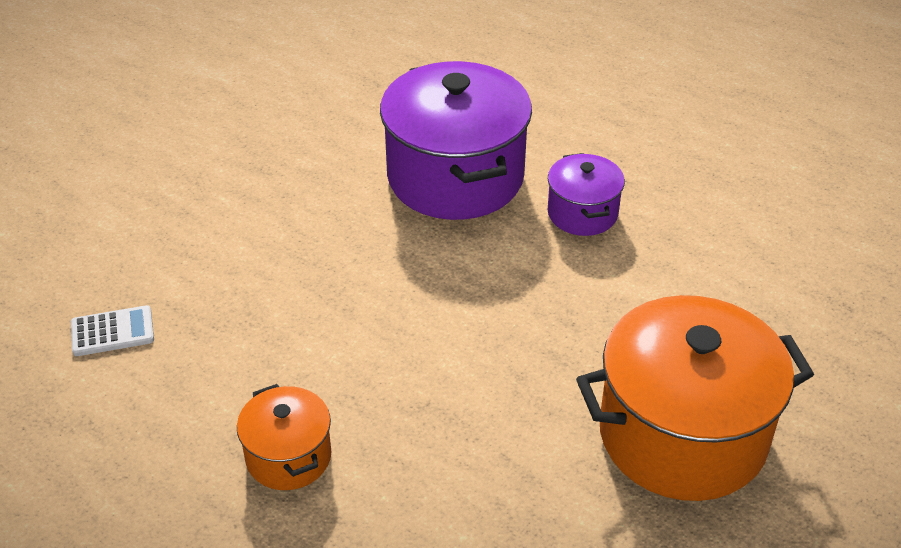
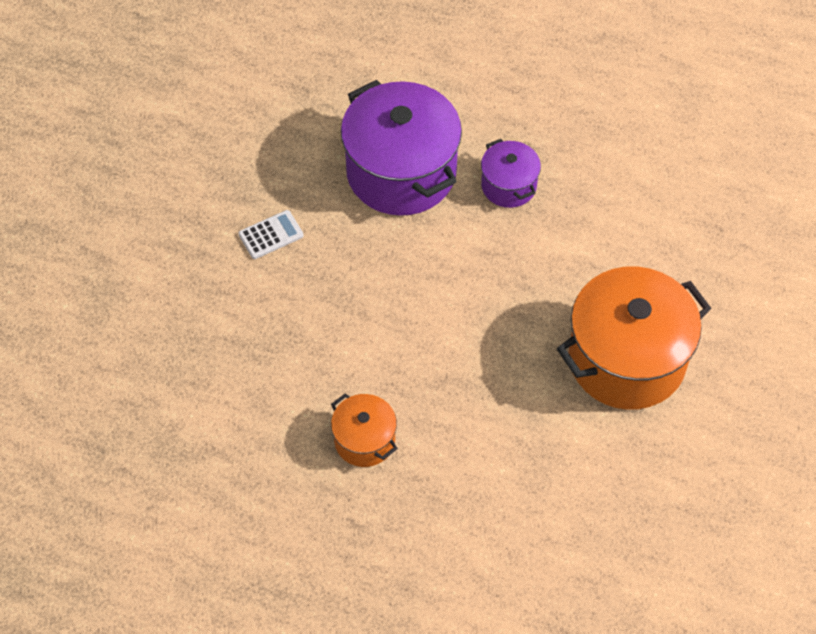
camera: 15 degrees left, 15 degrees up
(112, 332) = (195, 371): white calculator -> white calculator (271, 235)

